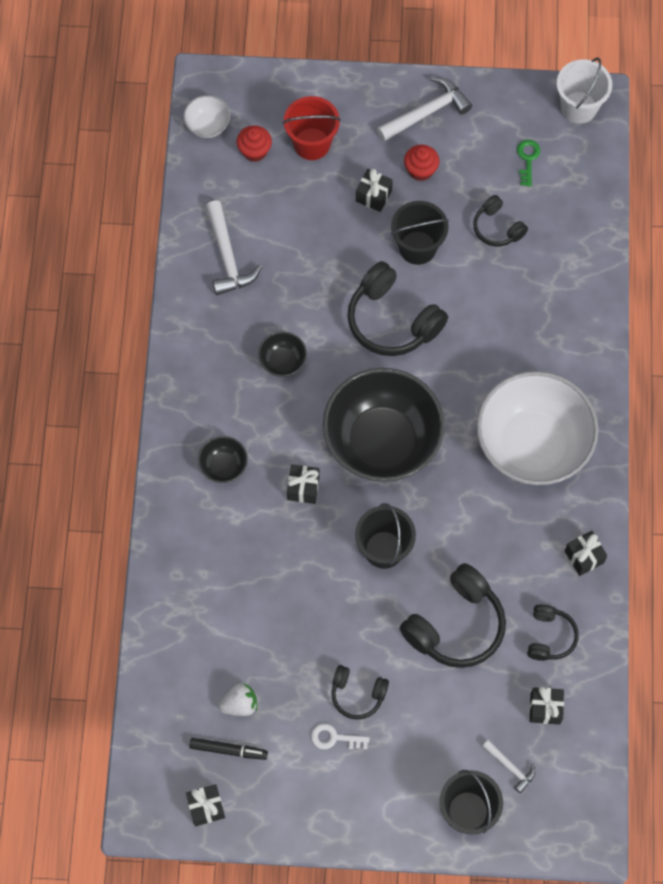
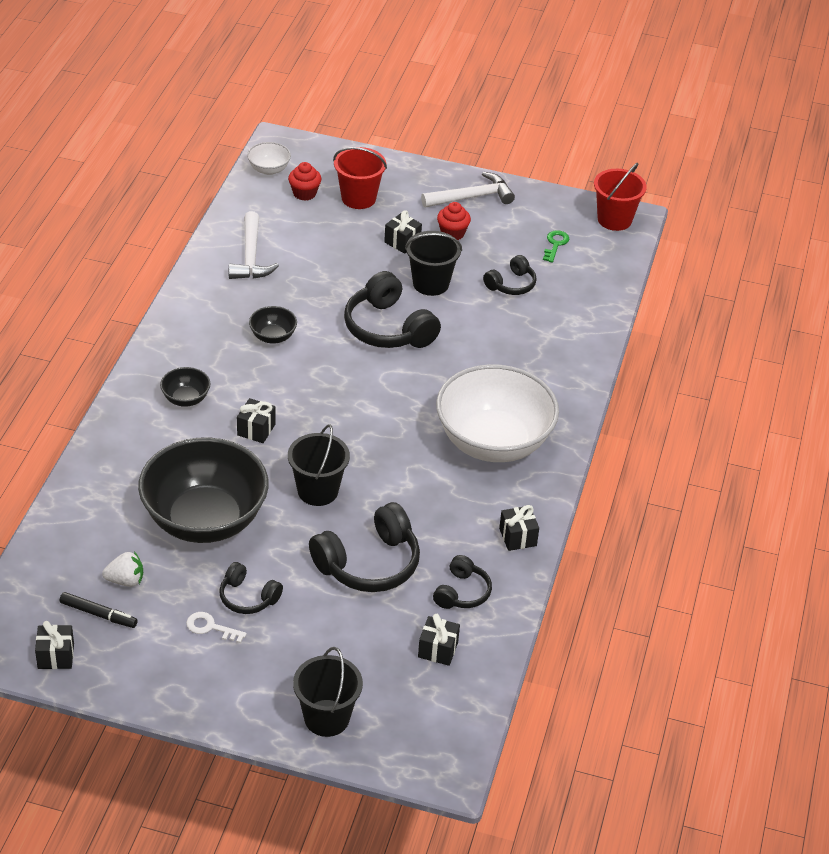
camera: 10 degrees right, 25 degrees down
(382, 441) = (346, 411): black bowl -> black bowl (205, 520)
(497, 228) = (511, 284): black headphones -> black headphones turned 105 degrees counterclockwise
(510, 767) = (384, 690): white hammer -> none
(579, 107) = (614, 219): white bucket -> red bucket

